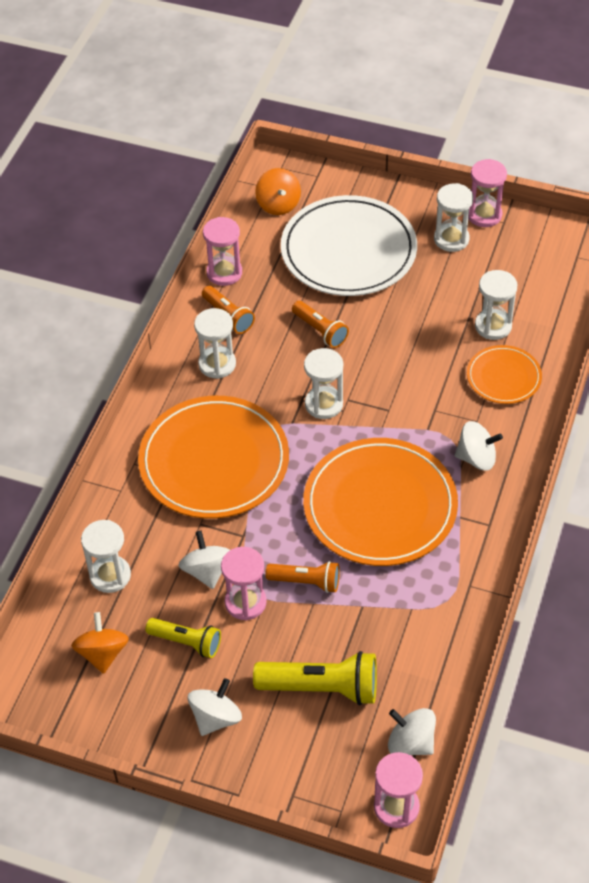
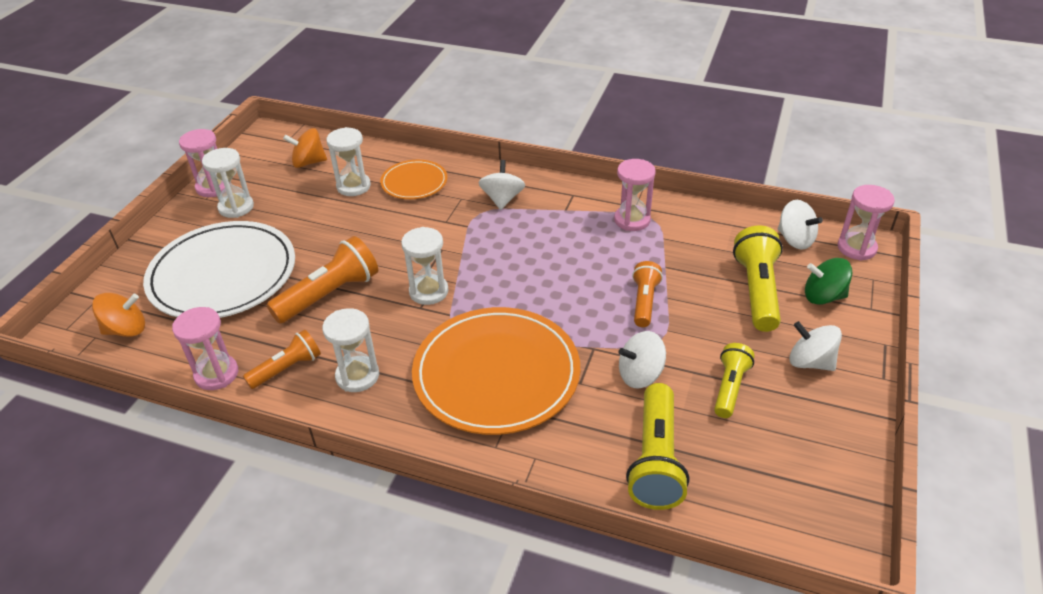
camera: 90 degrees left, 10 degrees down
(102, 653) = (760, 460): orange spinning top -> orange spinning top (308, 162)
(110, 575) = (656, 459): white hourglass -> yellow flashlight
(245, 602) = (674, 344): pink hourglass -> pink hourglass (632, 220)
(312, 751) = (823, 296): none -> green spinning top
(320, 331) = (329, 294): orange flashlight -> orange flashlight, size x1.61
(380, 506) = (554, 255): orange plate -> none
(411, 743) = (795, 240): white spinning top -> white spinning top turned 75 degrees counterclockwise

